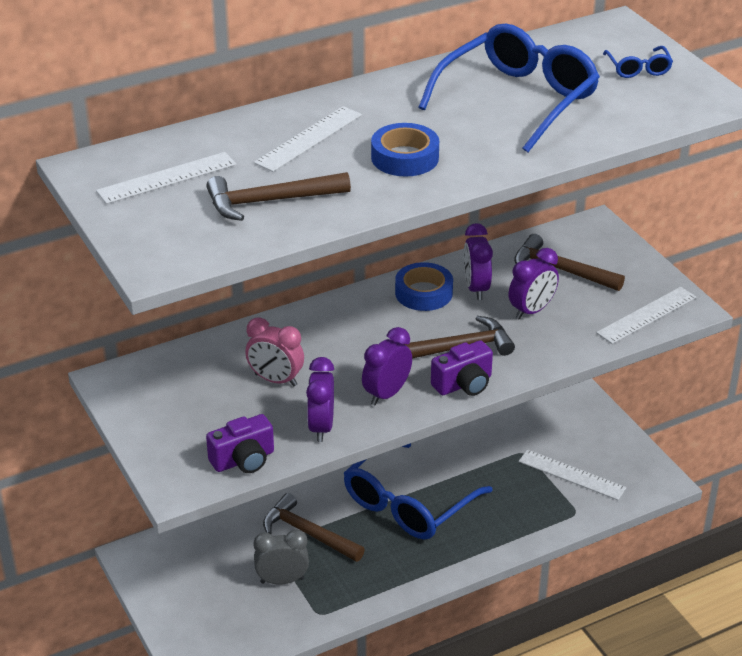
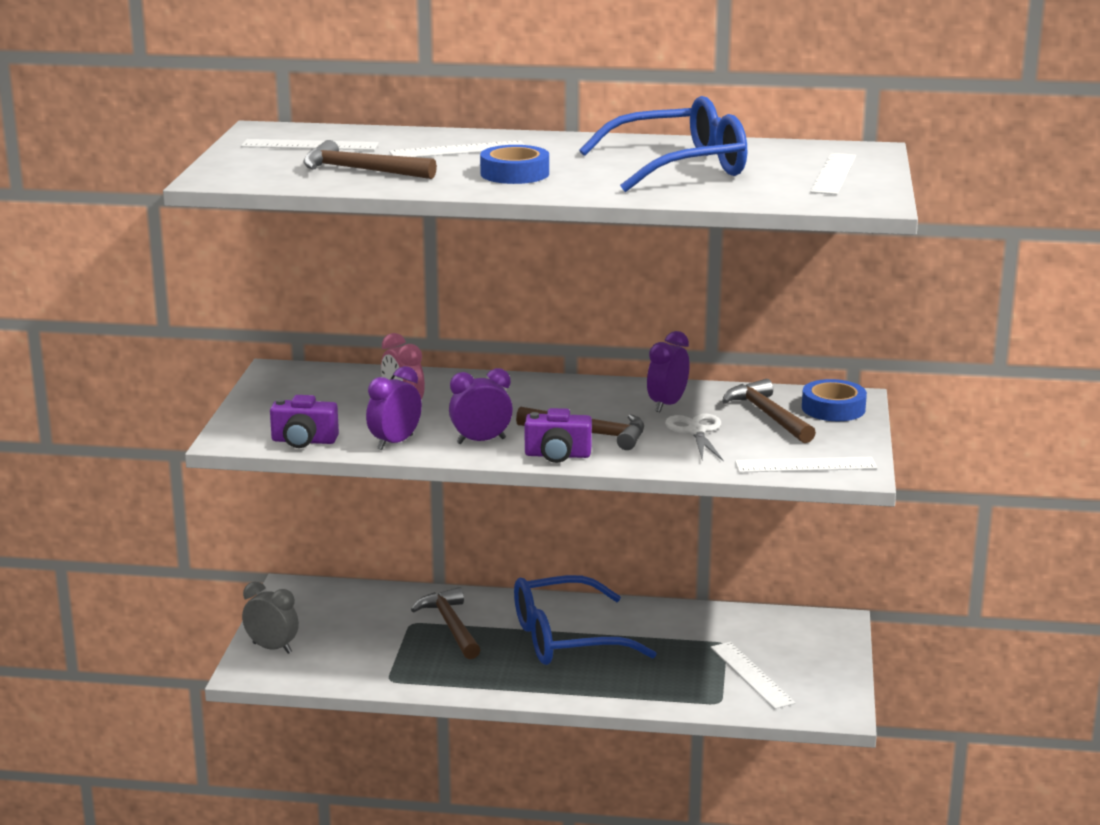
camera: 35 degrees right, 15 degrees down
(282, 580) = (388, 647): grey clock -> grey clock (272, 648)
(423, 293) = (614, 394): blue tape -> blue tape (833, 408)
(531, 311) = (696, 431): purple clock -> white scissors
(638, 69) = (833, 174): blue glasses -> white ruler

